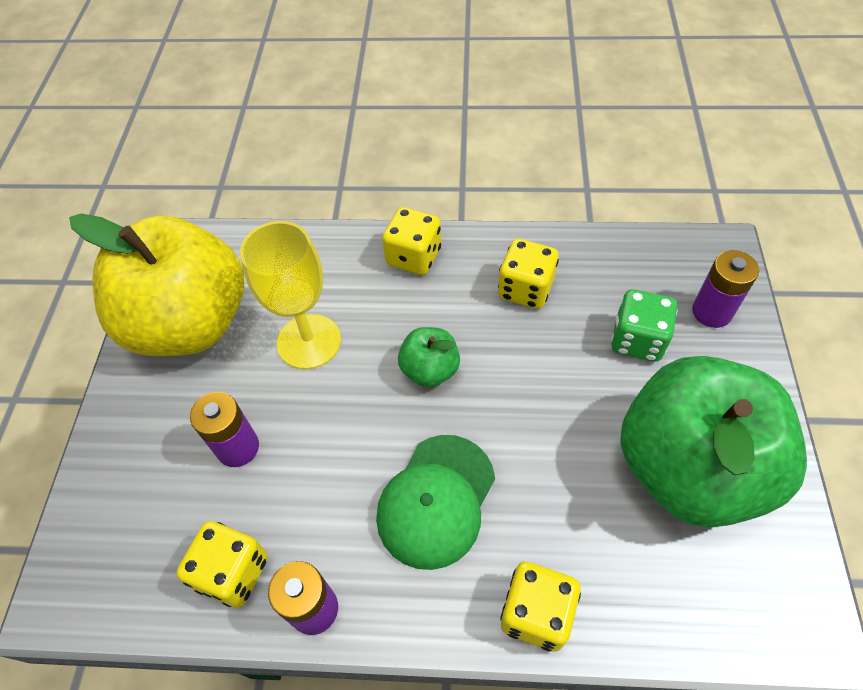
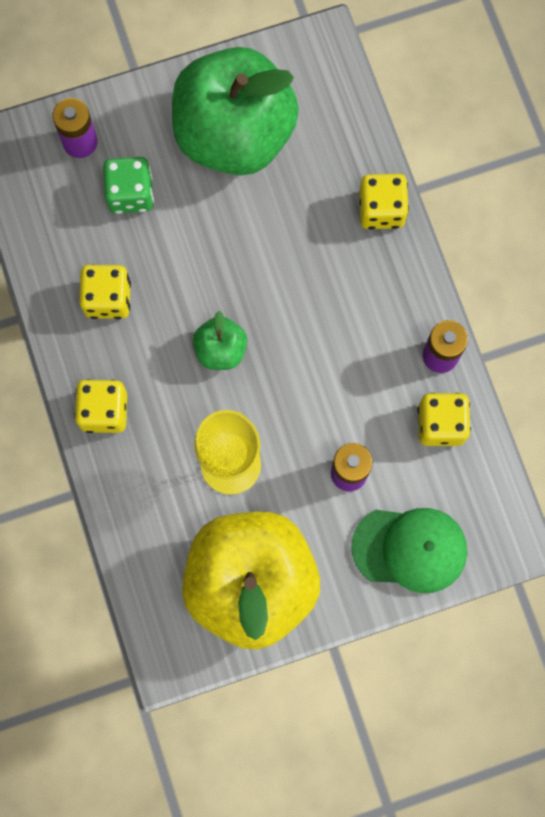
camera: 115 degrees left, 20 degrees up
(436, 500) = (330, 303): green cap -> green cap (410, 549)

